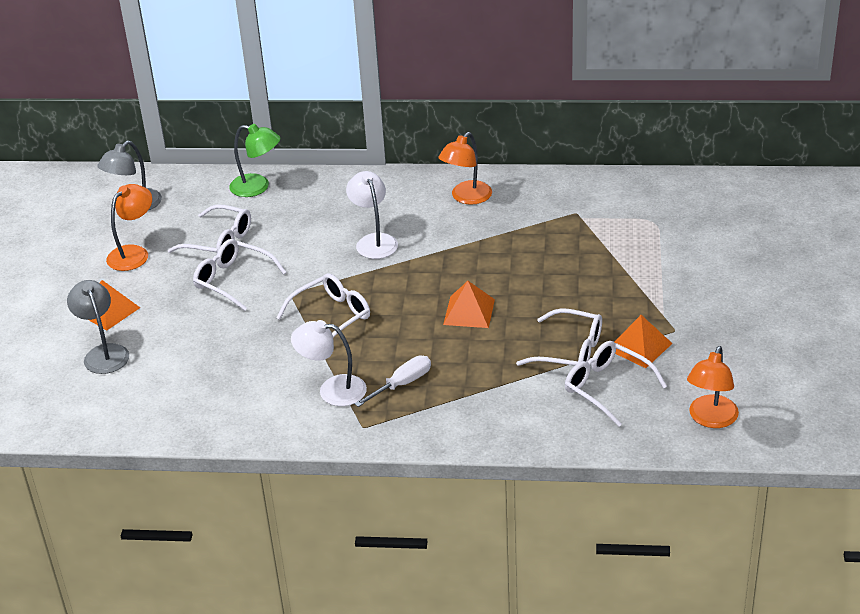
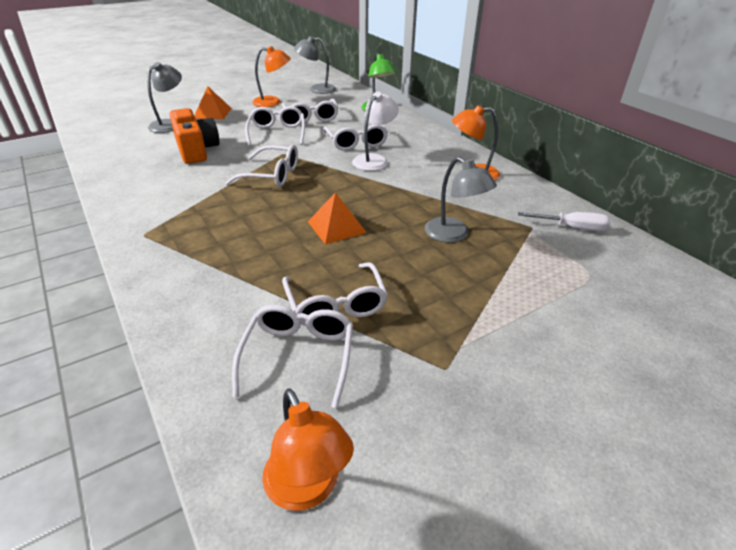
camera: 50 degrees right, 0 degrees up
(208, 351) = (196, 150): none -> orange camera
(321, 236) = (356, 142): none -> white glasses
(332, 390) = (184, 205): white lamp -> none
(402, 384) = (212, 232): white screwdriver -> white screwdriver (572, 227)
(545, 256) = (454, 235): none -> grey lamp
(639, 346) = (390, 351): orange pyramid -> none
(710, 419) = (307, 489): orange lamp -> orange lamp turned 105 degrees counterclockwise

